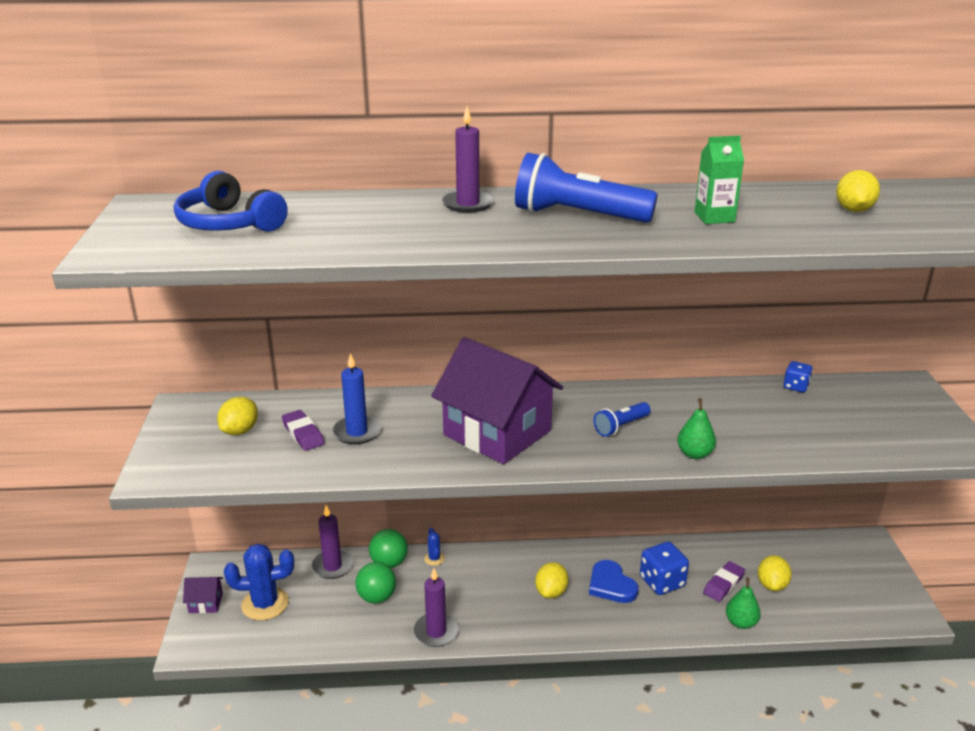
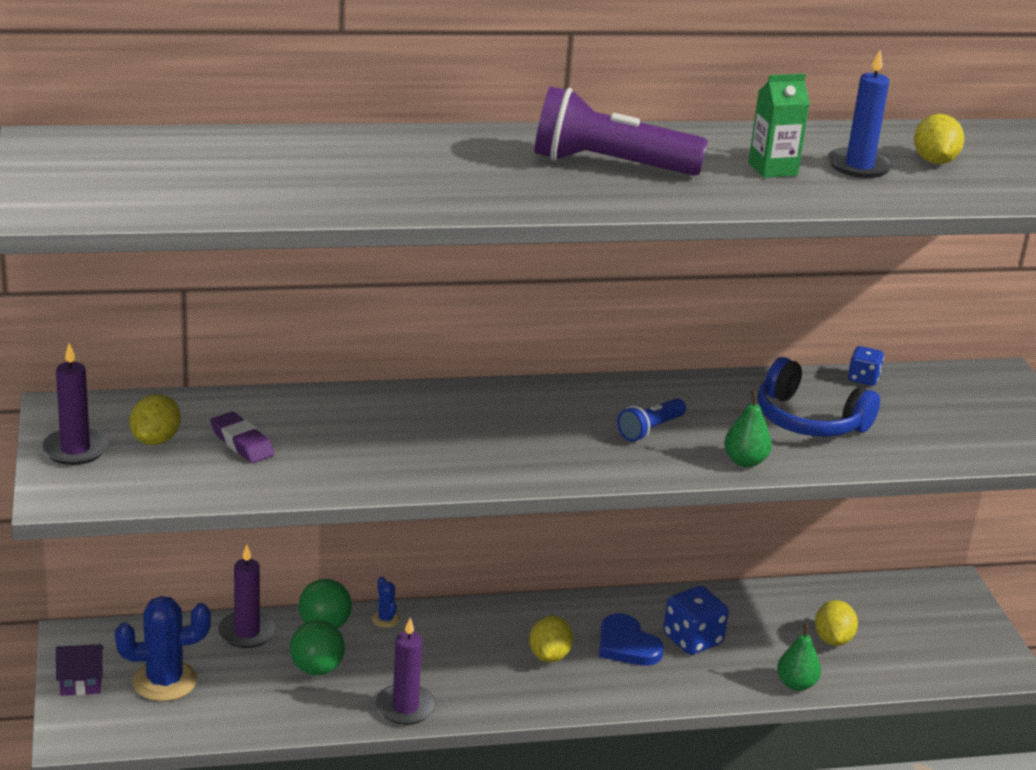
camera: 10 degrees left, 0 degrees up
(229, 224) = (177, 171): blue headphones -> blue headphones (808, 420)
(357, 432) = (312, 440): blue candle -> blue candle (859, 166)
(468, 204) = (469, 147): purple candle -> purple candle (75, 449)
(497, 433) = (495, 439): purple house -> none
(578, 216) = (609, 165): blue flashlight -> purple flashlight
(723, 584) = (771, 640): purple eraser -> none

